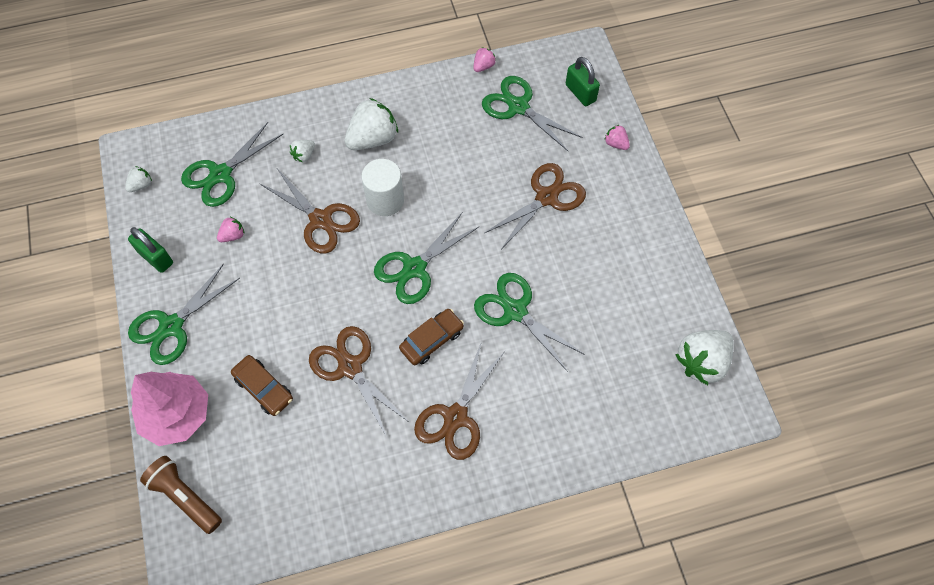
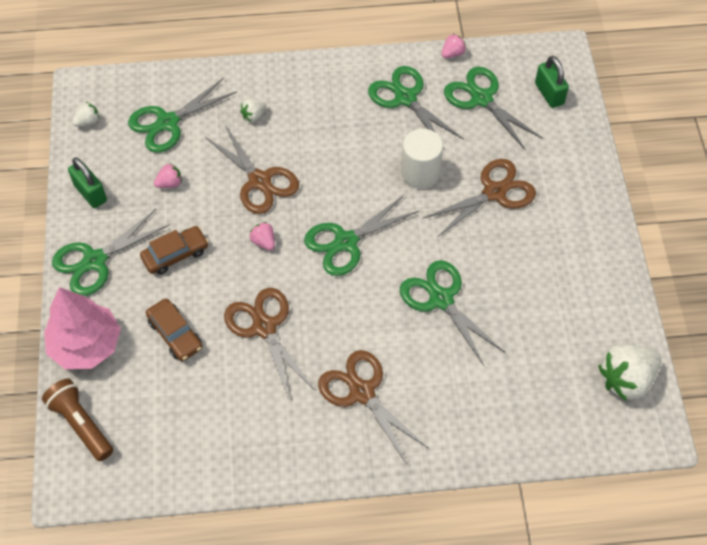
camera: 10 degrees right, 5 degrees down
(373, 139) = (326, 109): white strawberry -> none
(385, 200) = (328, 171): white cylinder -> white cylinder (420, 173)
(432, 340) = (351, 314): brown car -> brown car (175, 254)
(446, 116) = (405, 98): none -> green scissors
(456, 417) = (362, 392): brown scissors -> brown scissors turned 105 degrees clockwise
(616, 144) = (577, 150): pink strawberry -> pink strawberry (264, 242)

